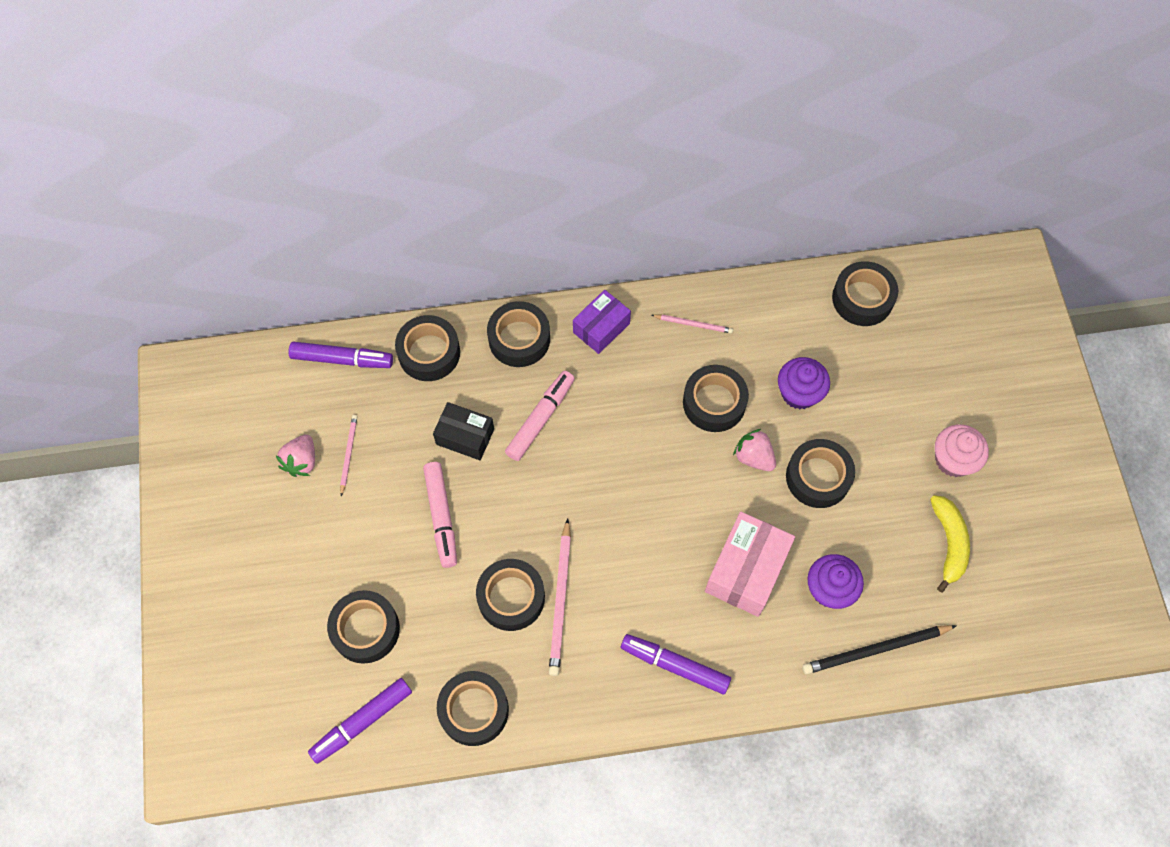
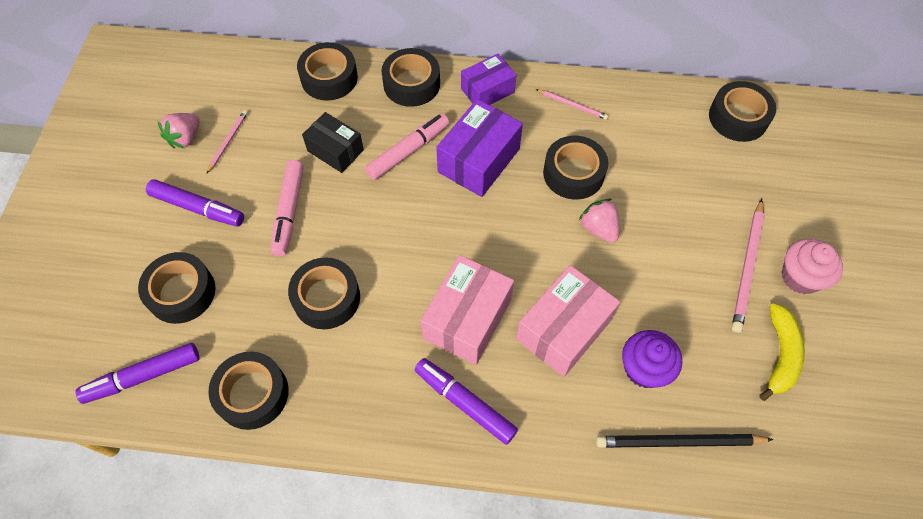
camera: 15 degrees right, 5 degrees down
(342, 359) = (253, 67): purple marker -> purple marker (198, 208)
(560, 600) = (373, 312): pink pencil -> pink pencil (747, 267)
(615, 411) = (479, 160): none -> purple box
(653, 583) = (467, 319): none -> pink box
(799, 393) = (657, 183): purple cupcake -> none
(818, 477) = (658, 261): black tape -> none

